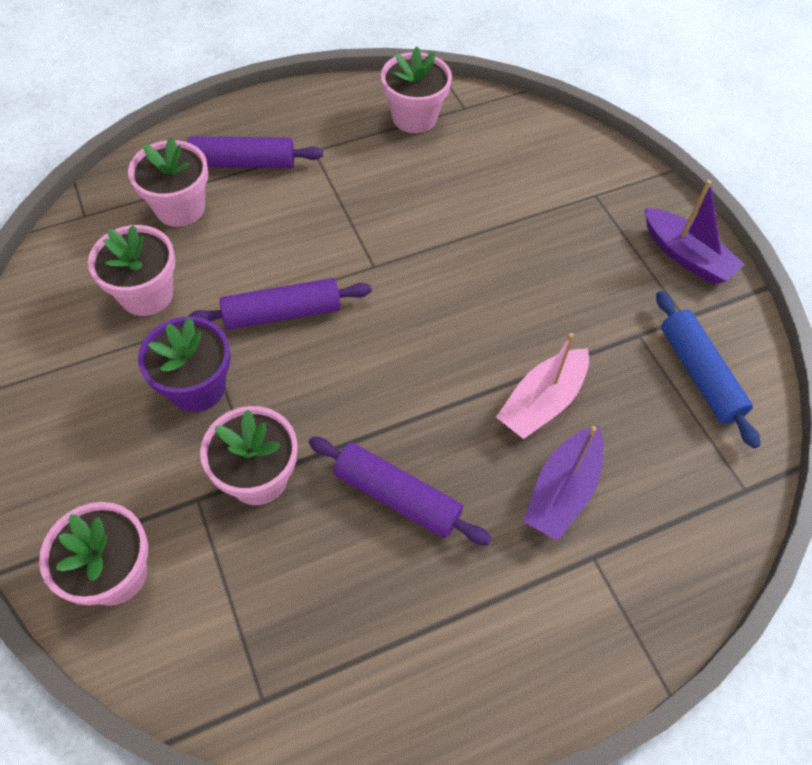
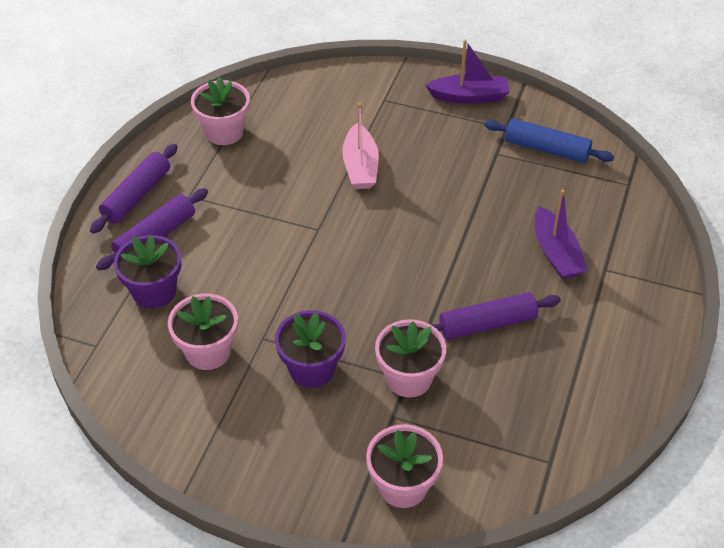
camera: 45 degrees left, 10 degrees down
(180, 208) = (154, 291): pink flower pot -> purple flower pot
(282, 313) = (303, 294): purple rolling pin -> purple rolling pin (136, 195)
(542, 402) = (494, 222): pink boat -> pink boat (360, 166)

